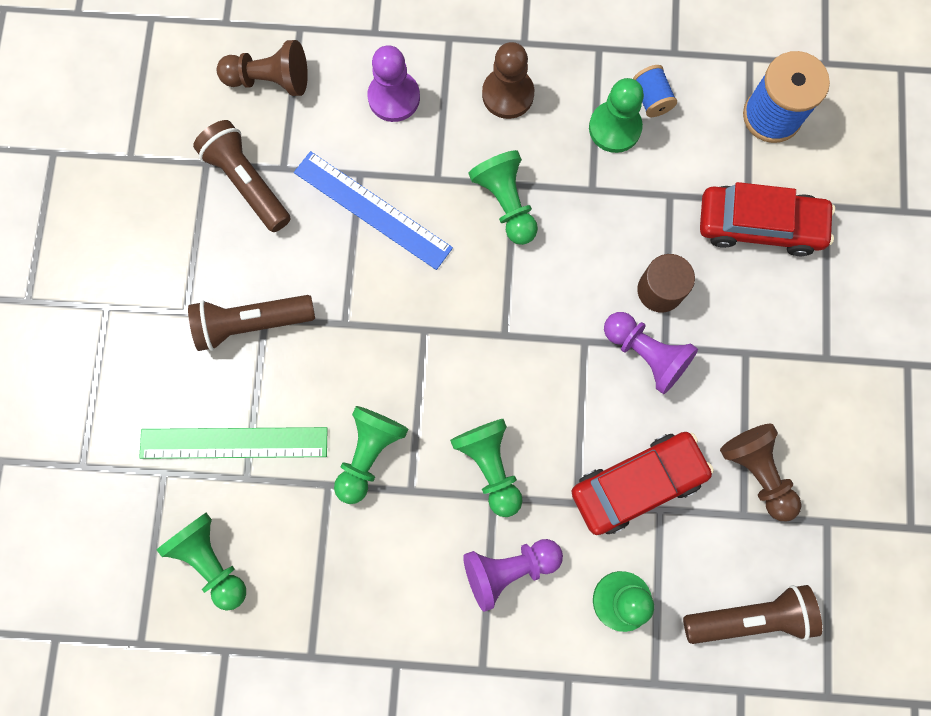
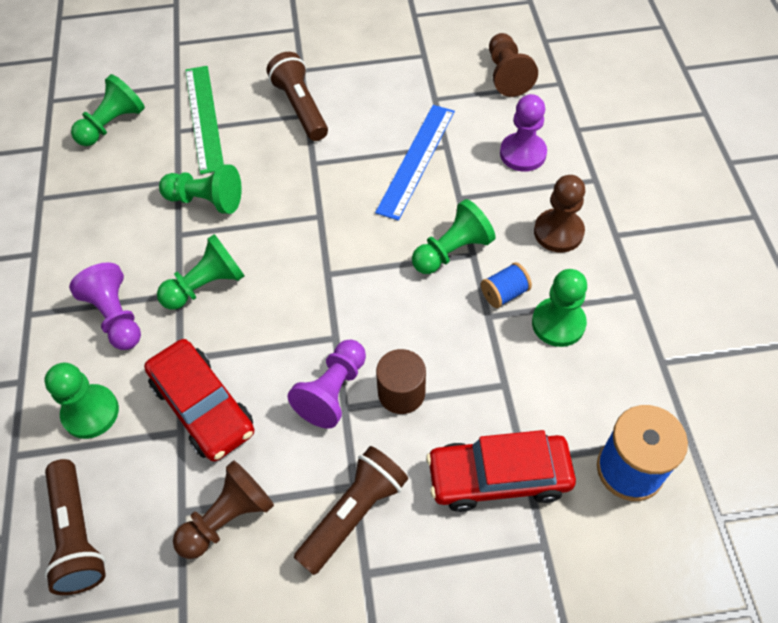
camera: 80 degrees right, 20 degrees down
(247, 182) = (415, 81): brown flashlight -> brown flashlight (354, 514)
(651, 98) = (602, 349): blue spool -> blue spool (504, 293)
(759, 225) = (498, 477): red car -> red car turned 90 degrees clockwise

